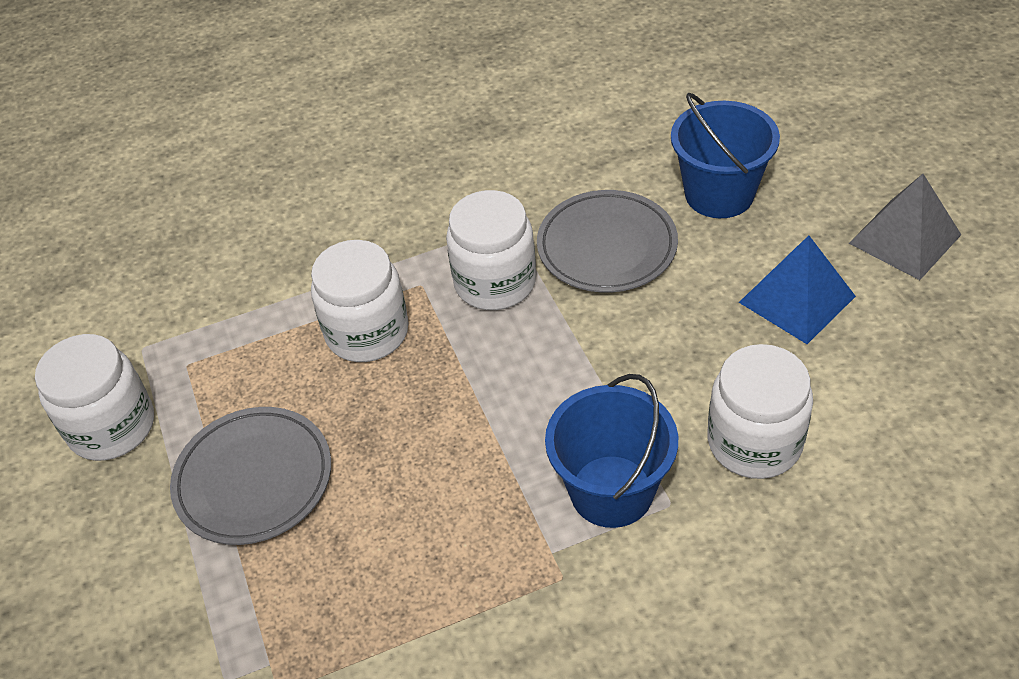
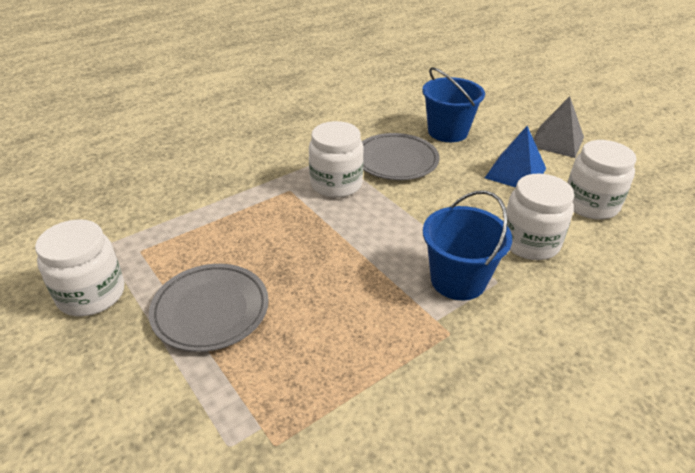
camera: 20 degrees left, 10 degrees down
(367, 332) = (263, 218): white jar -> white jar (590, 204)

